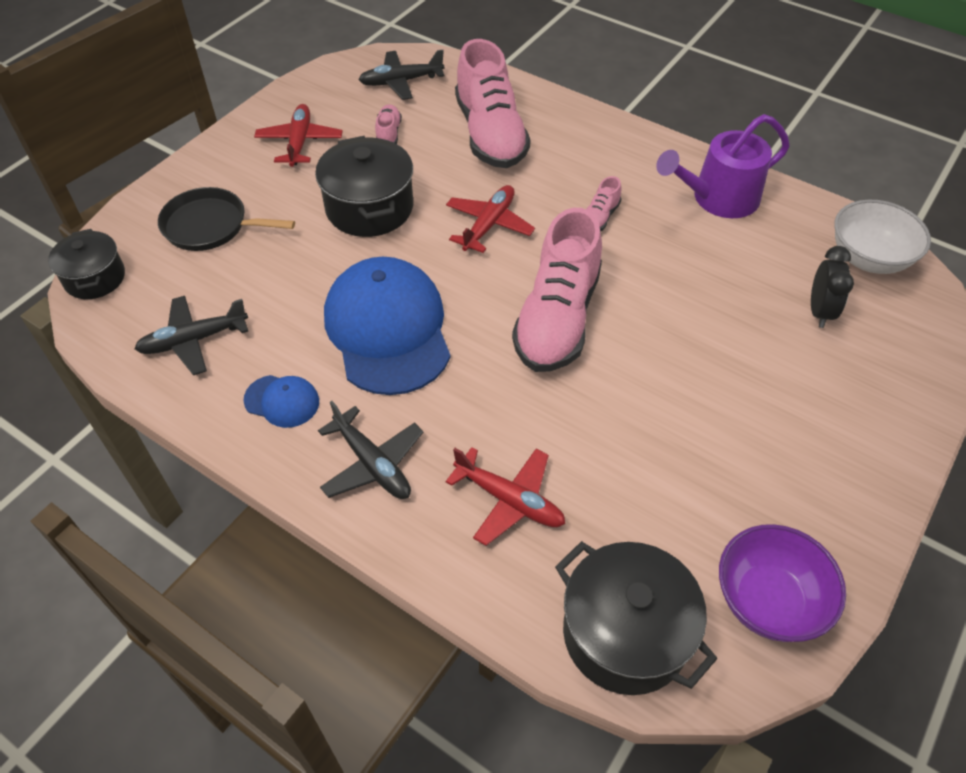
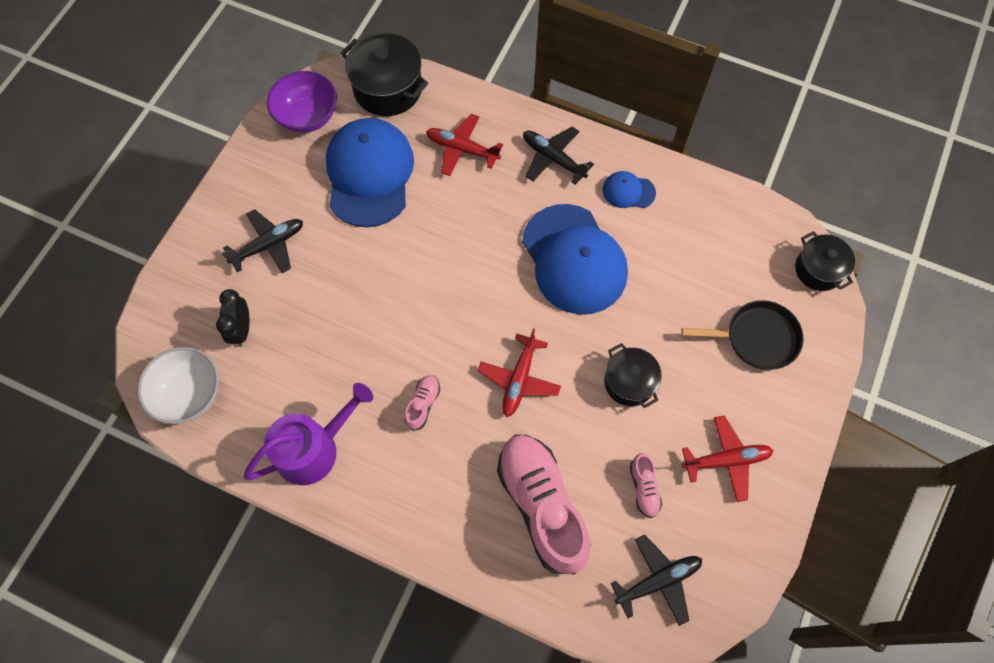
camera: 170 degrees right, 15 degrees up
(193, 340) = (712, 227): black plane -> black plane (269, 245)
(300, 142) = (726, 460): red plane -> red plane turned 90 degrees counterclockwise
(369, 208) = (629, 382): black pot -> black pot, size x0.64
(557, 318) = (448, 290): pink shoe -> none
(659, 482) = (369, 174): none -> blue cap

